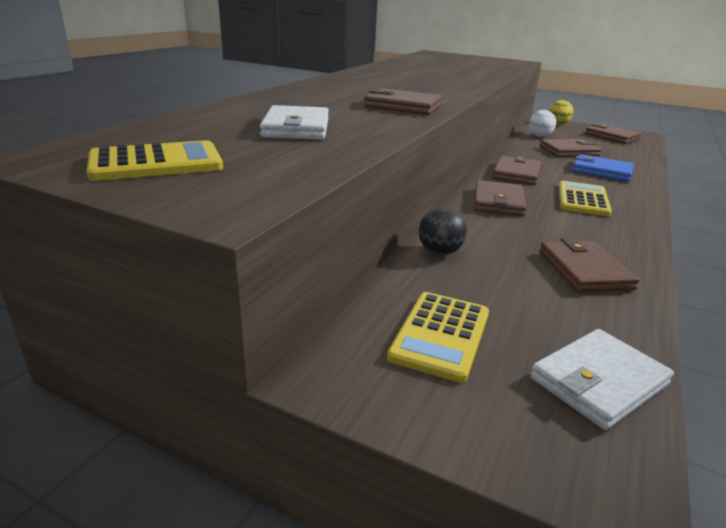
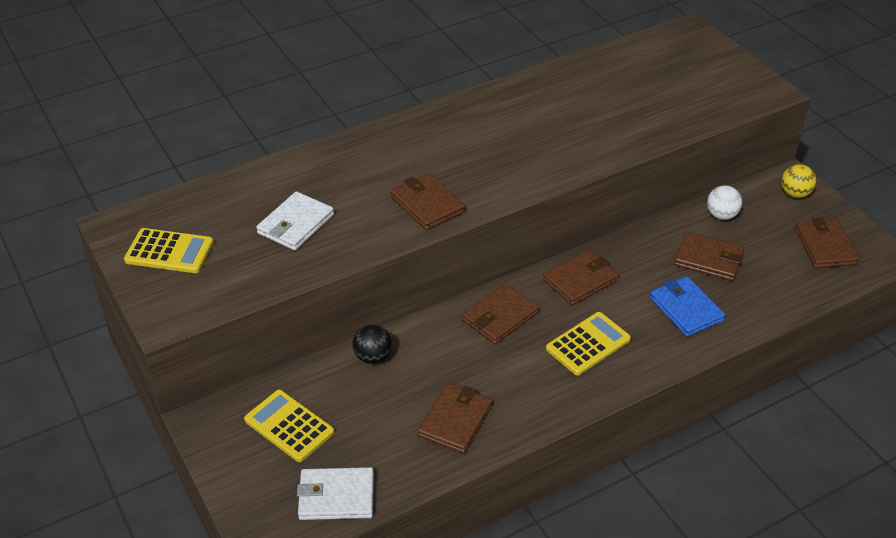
camera: 35 degrees right, 15 degrees up
(440, 335) = (289, 426): yellow calculator -> yellow calculator turned 75 degrees clockwise

